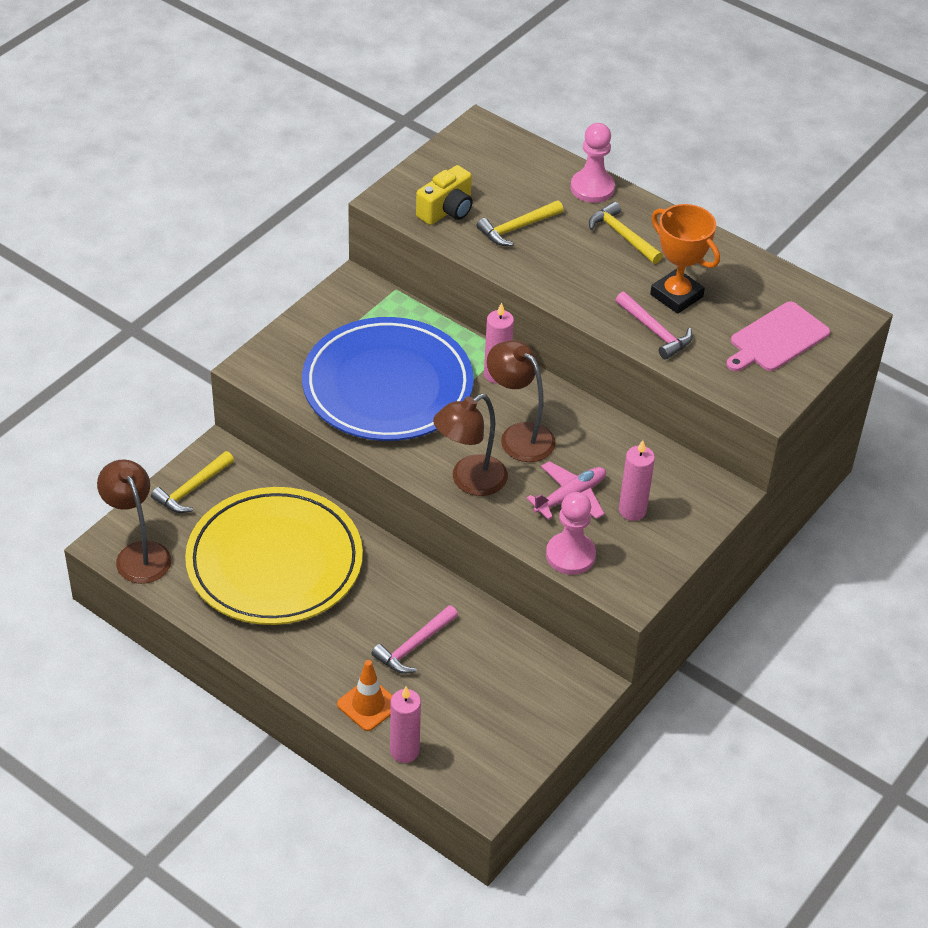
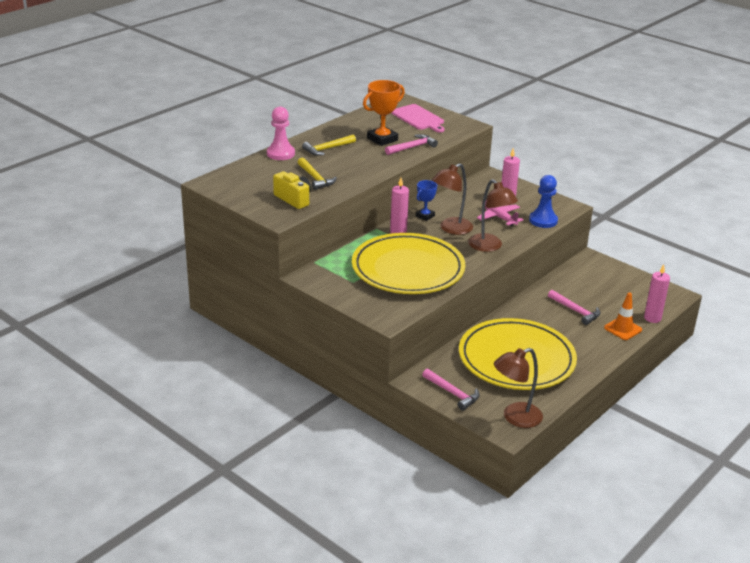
camera: 85 degrees left, 15 degrees down
(192, 489) = (452, 393): yellow hammer -> pink hammer
(387, 386) = (408, 269): blue plate -> yellow plate
(555, 405) = (425, 216): none -> blue trophy
(570, 555) = (543, 220): pink pawn -> blue pawn

